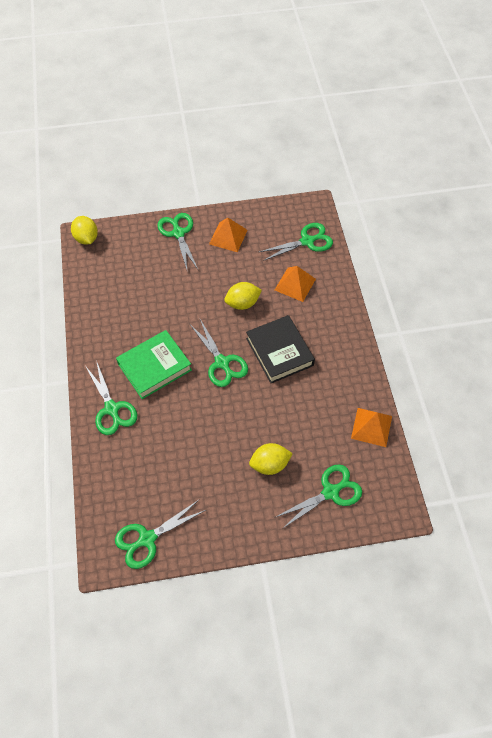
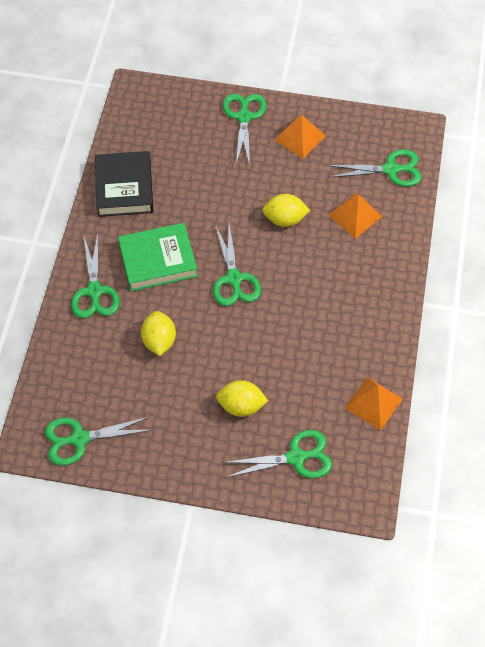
camera: 20 degrees right, 0 degrees up
(86, 238) = (138, 93): yellow lemon -> yellow lemon (159, 341)
(279, 352) = (304, 287): black book -> black book (124, 188)

